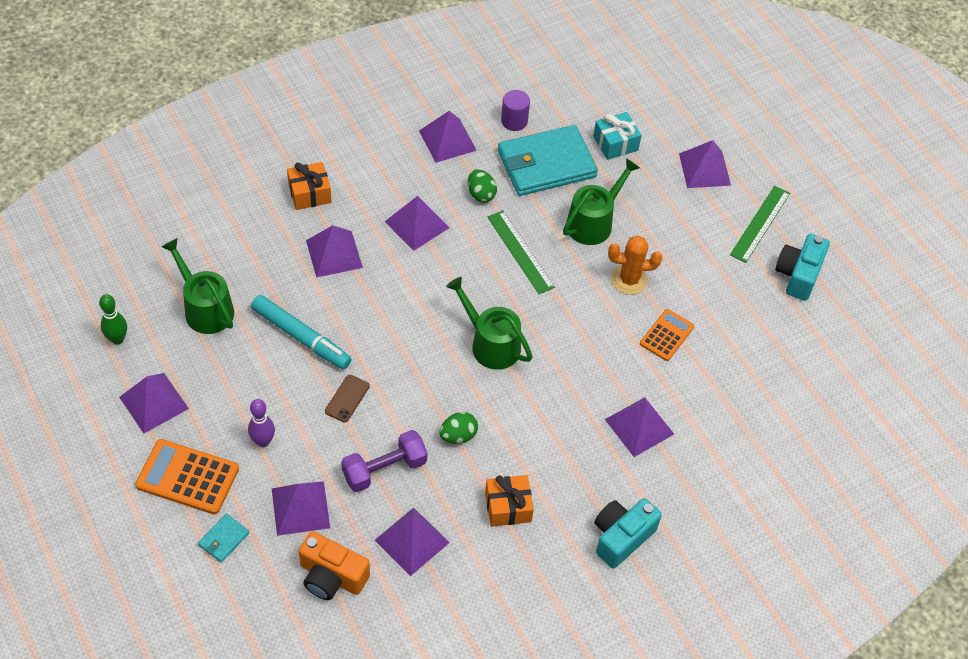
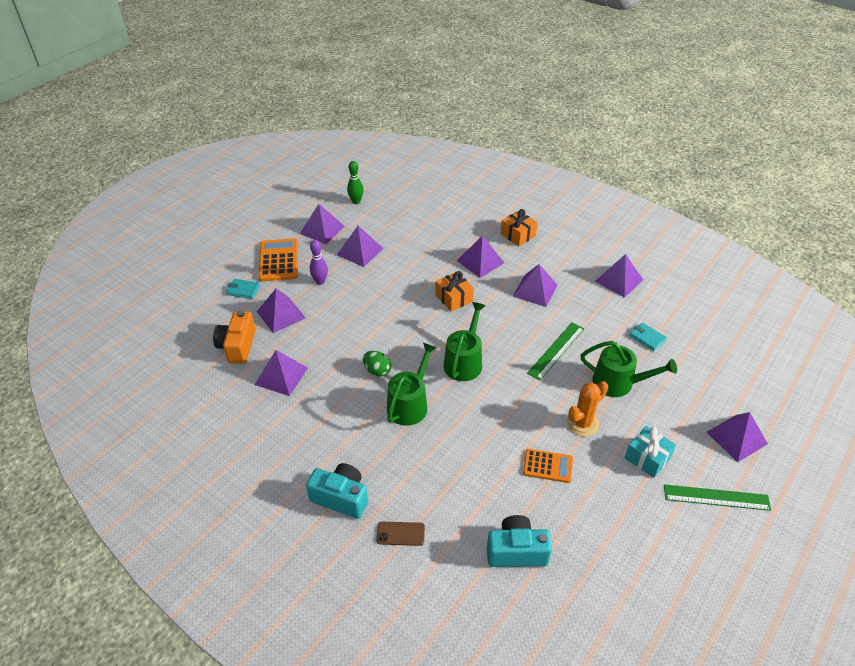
camera: 70 degrees right, 10 degrees down
(205, 308) = (400, 225): green watering can -> green watering can (409, 404)
(301, 337) = (406, 270): turquoise marker -> none
(347, 398) = (373, 306): brown phone -> brown phone (400, 534)
(384, 469) = (330, 343): purple dumbbell -> none
(481, 194) = (588, 313): green egg -> none
(508, 507) = (333, 418): orange gift -> orange gift (454, 298)
(514, 121) = (669, 307): purple cylinder -> none
(546, 164) = (647, 338): turquoise wallet -> turquoise wallet, size x0.42
(615, 143) = (706, 371): turquoise gift -> turquoise gift (647, 458)
(629, 280) = (582, 423): orange cactus -> orange cactus turned 75 degrees clockwise
(639, 426) = (448, 476): purple pyramid -> purple pyramid (360, 251)
(798, 275) = (686, 546): turquoise camera -> turquoise camera (516, 551)

